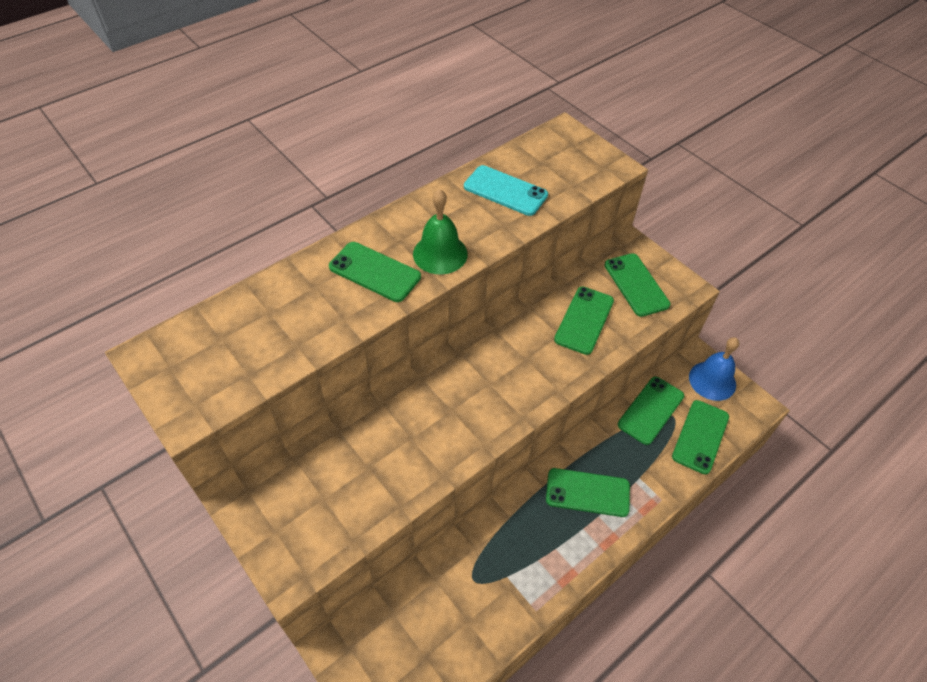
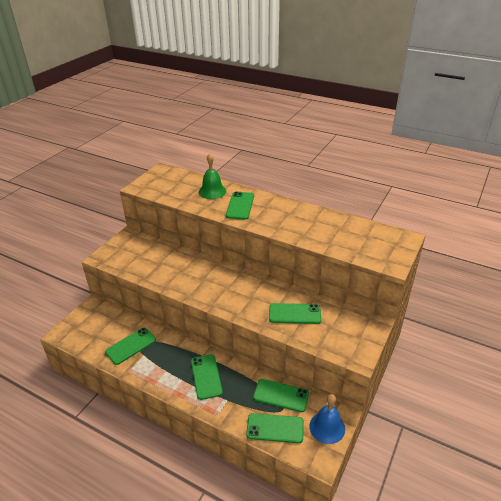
camera: 70 degrees right, 15 degrees down
(440, 254) = (266, 220): green bell -> green bell (212, 191)
(505, 191) = (330, 229): turquoise phone -> none
(636, 285) = (341, 331): green phone -> green phone (131, 346)

